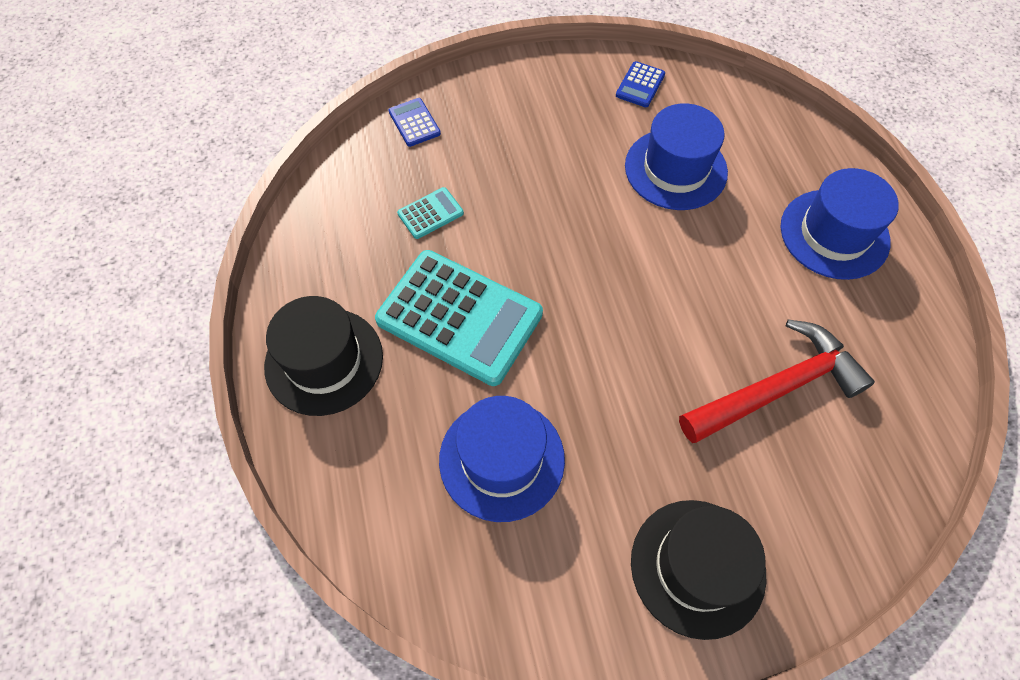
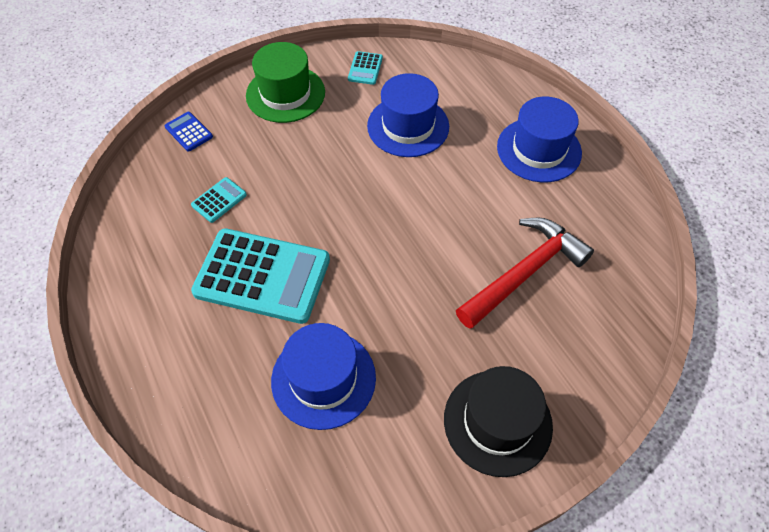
camera: 15 degrees left, 5 degrees down
(324, 361) = (156, 337): black hat -> none
(537, 98) = (285, 94): none -> green hat
(640, 85) = (365, 68): blue calculator -> turquoise calculator

